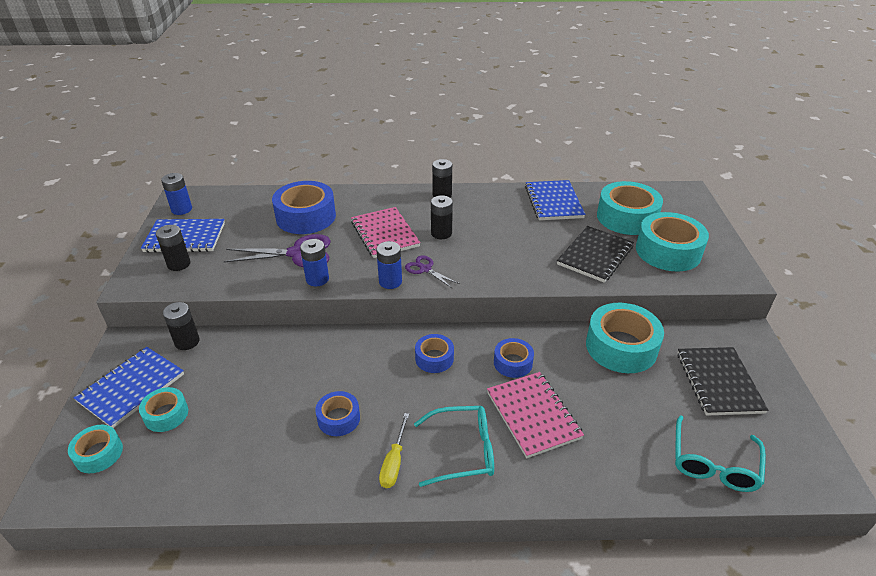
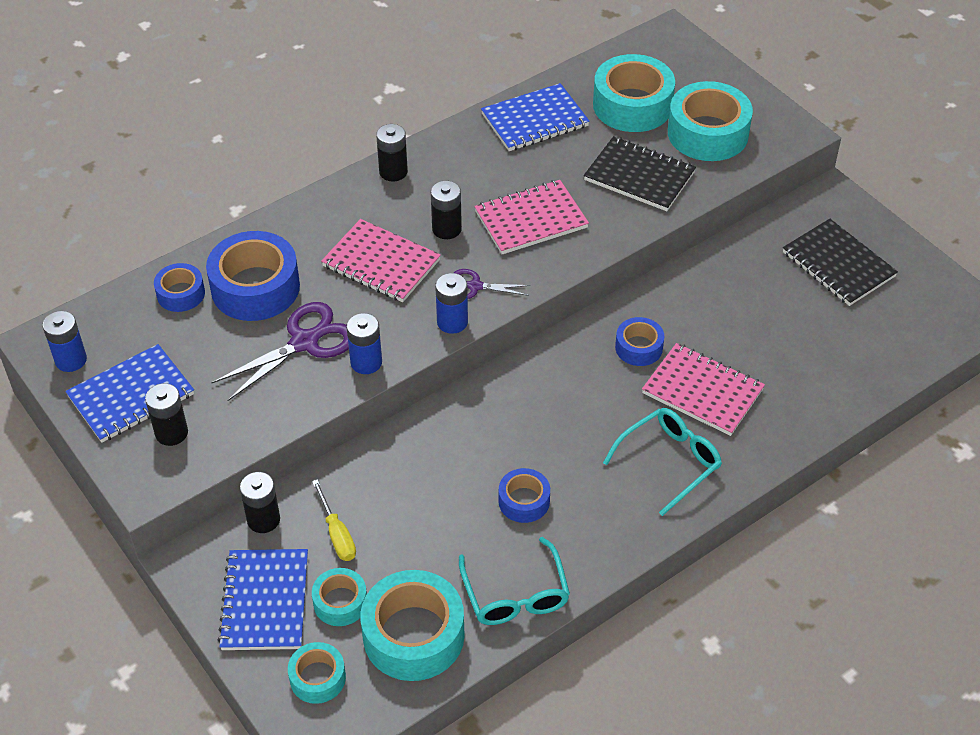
camera: 35 degrees left, 10 degrees up
(394, 462) = (617, 509): yellow screwdriver -> yellow screwdriver (337, 534)
(434, 358) = (557, 386): blue tape -> blue tape (181, 294)
(498, 249) = (531, 219): none -> pink notebook
(553, 202) = (535, 120): blue notebook -> blue notebook turned 75 degrees counterclockwise
(595, 256) = (639, 176): black notebook -> black notebook turned 60 degrees counterclockwise
(621, 347) = (726, 273): turquoise tape -> turquoise tape (413, 635)
(713, 463) = (884, 350): turquoise glasses -> turquoise glasses (515, 594)

